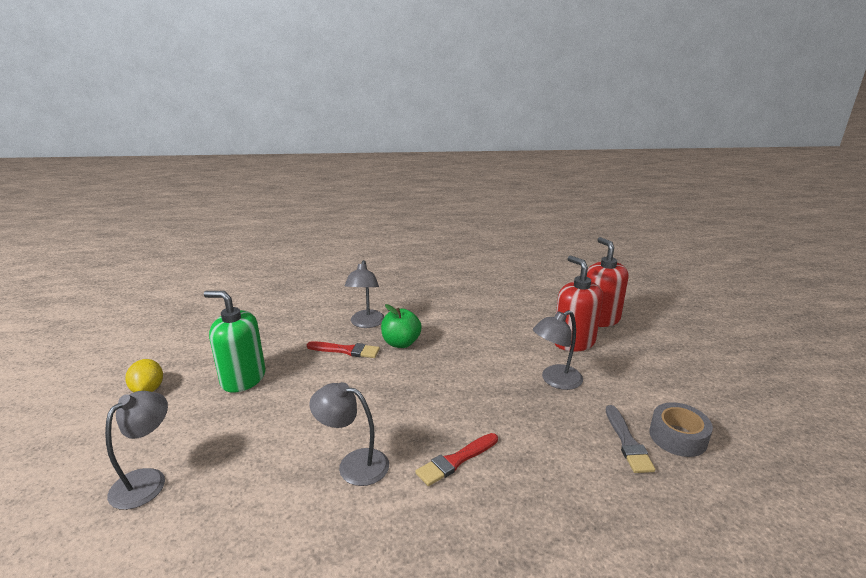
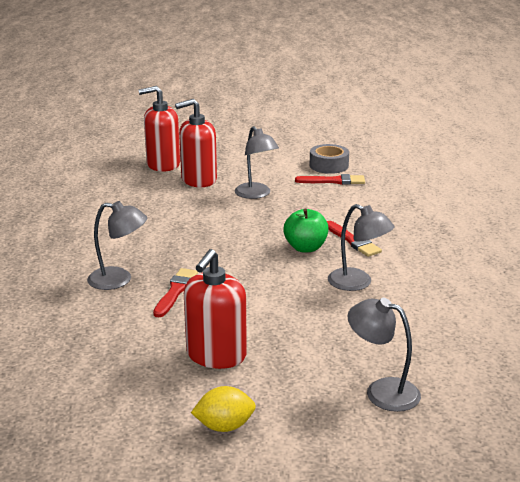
camera: 85 degrees left, 0 degrees up
(243, 378) = (216, 355): green soap dispenser -> red soap dispenser
(353, 464) = (358, 283): grey lamp -> grey lamp turned 75 degrees counterclockwise
(401, 343) = (171, 259): green apple -> green apple (305, 248)
(627, 442) = (334, 181): grey brush -> red brush

